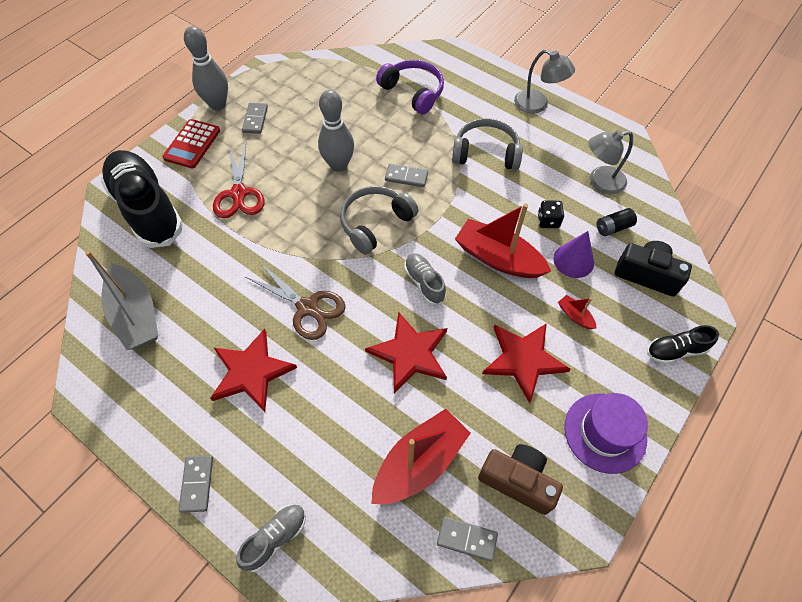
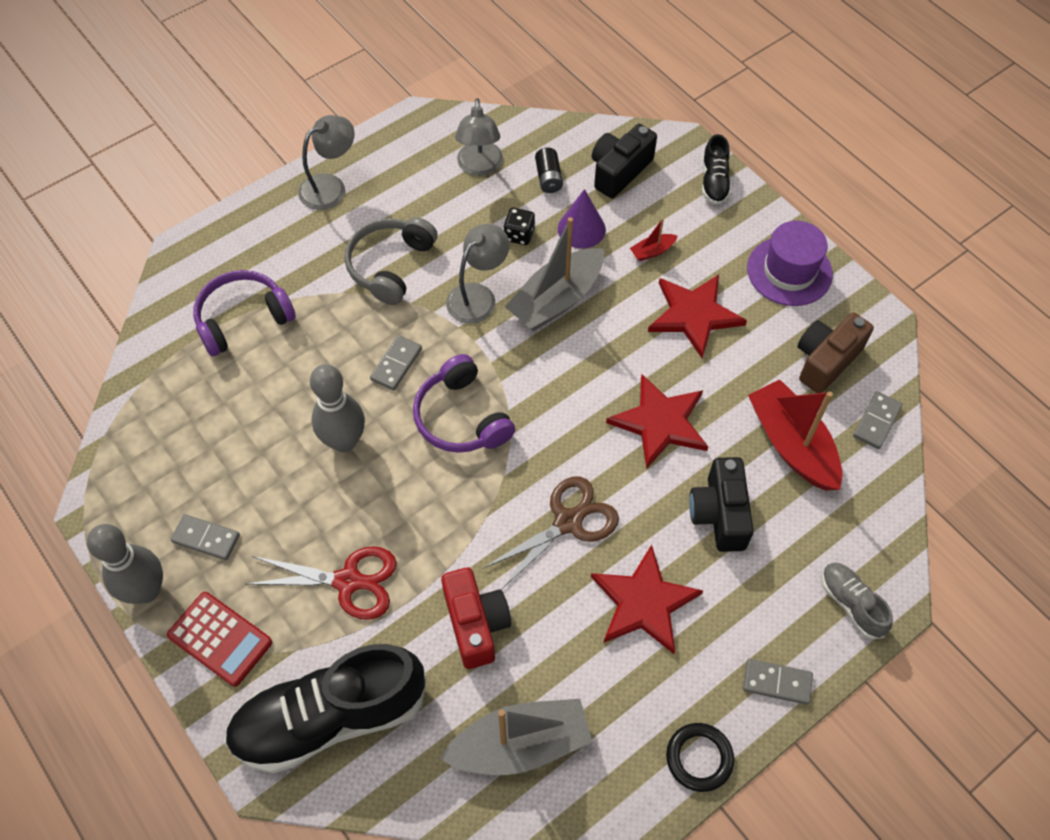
camera: 75 degrees left, 0 degrees up
(132, 434) = (699, 758): none -> black ring
(219, 269) = (475, 624): none -> red camera
(338, 413) = (719, 514): none -> black camera
(375, 223) = (461, 417): grey headphones -> purple headphones
(424, 283) = (568, 384): grey shoe -> none
(481, 209) = (478, 296): none -> grey lamp
(498, 258) = (556, 300): red boat -> grey boat

